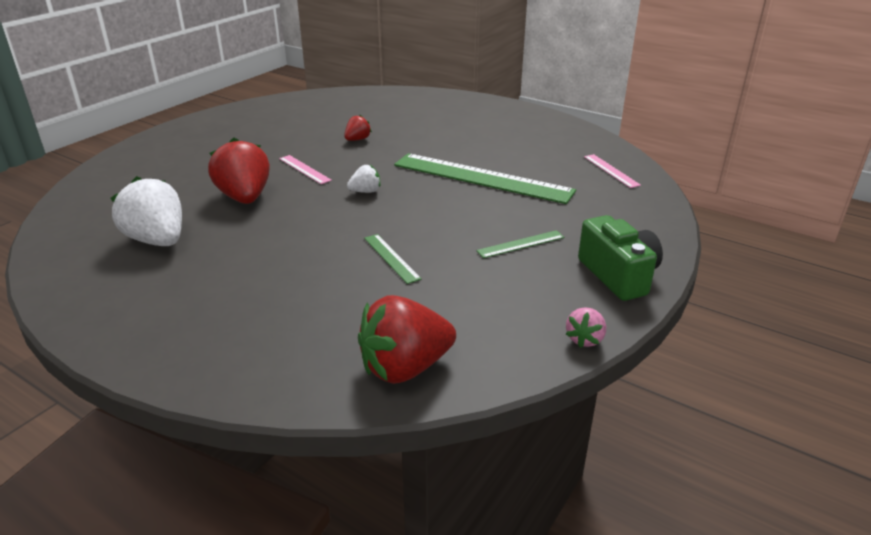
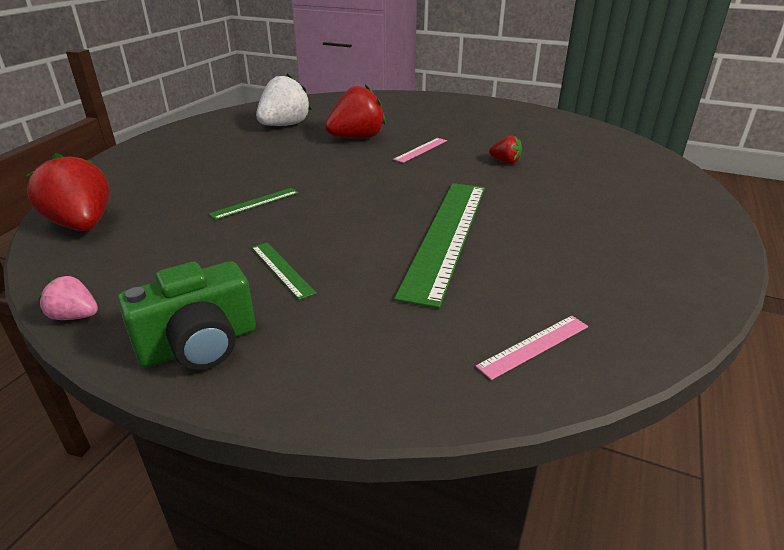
camera: 80 degrees right, 0 degrees up
(365, 191) = (385, 179): white strawberry -> none

